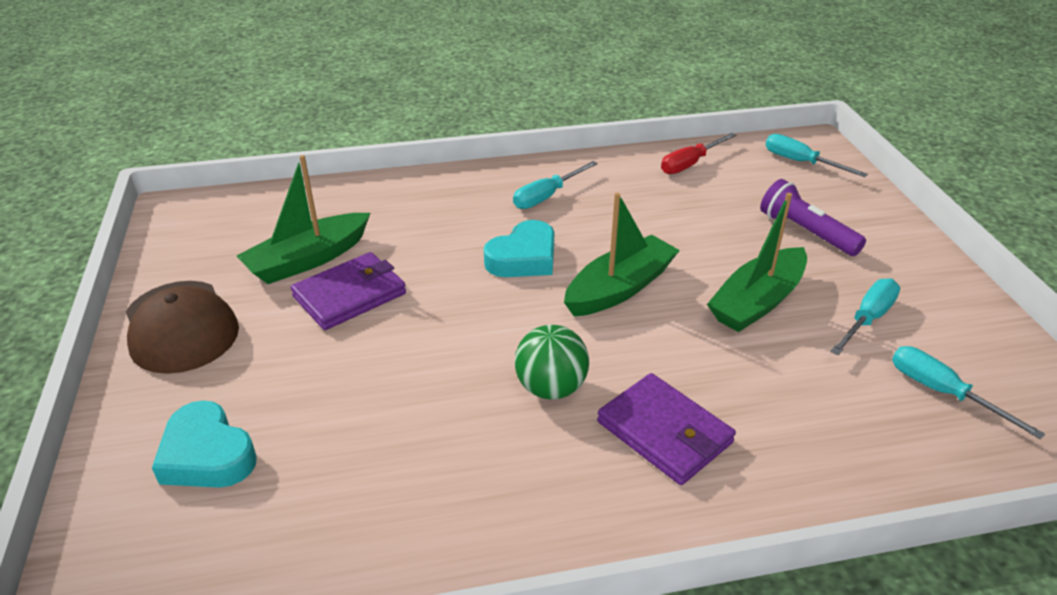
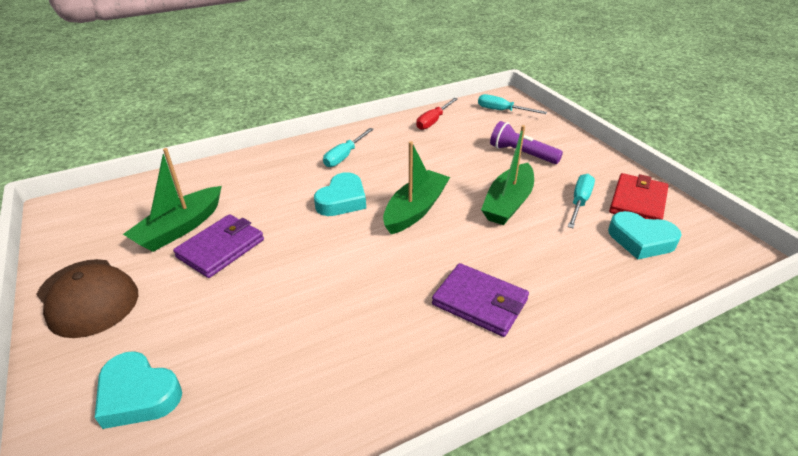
camera: 15 degrees left, 0 degrees up
(551, 388) = (391, 287): green ball -> none
(942, 392) = (641, 240): turquoise screwdriver -> turquoise heart
(962, 334) = (638, 202): none -> red wallet

